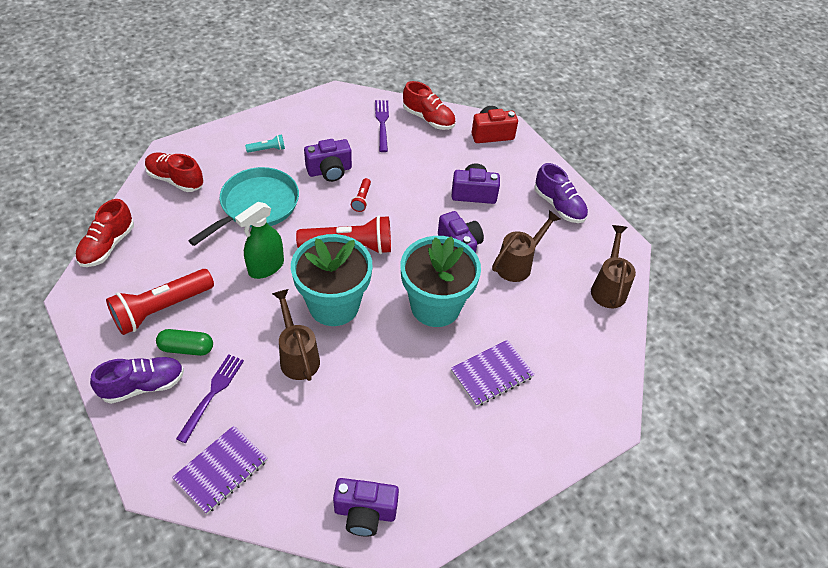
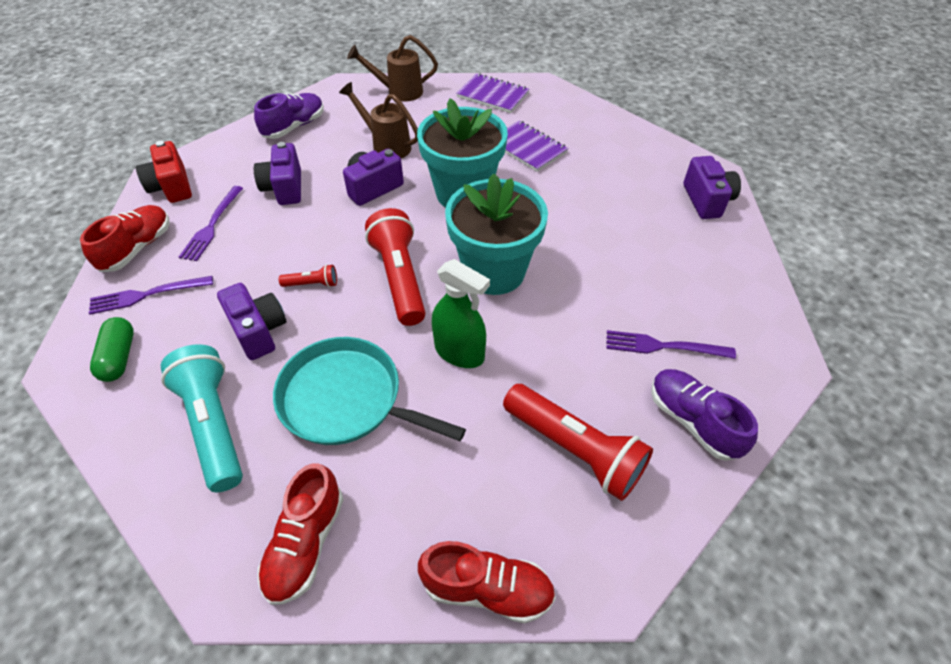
camera: 100 degrees left, 0 degrees up
(186, 348) = (619, 395): green capsule -> green capsule (119, 357)
(221, 470) = (739, 309): purple notebook -> purple notebook (493, 95)
(267, 149) = (214, 425): turquoise flashlight -> turquoise flashlight, size x2.21
(297, 356) = (576, 285): brown watering can -> none
(440, 153) = (212, 226): none -> purple fork

